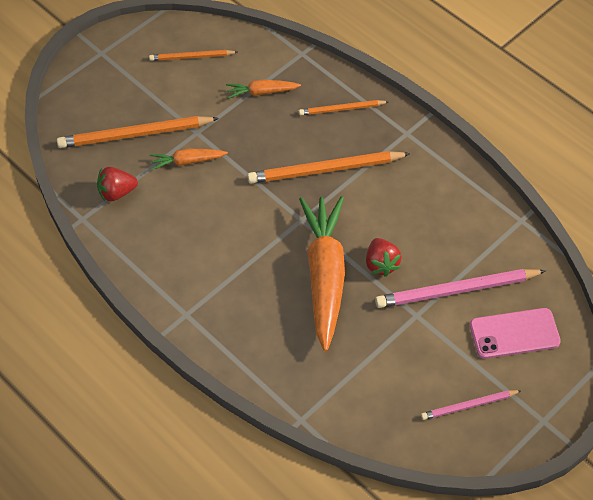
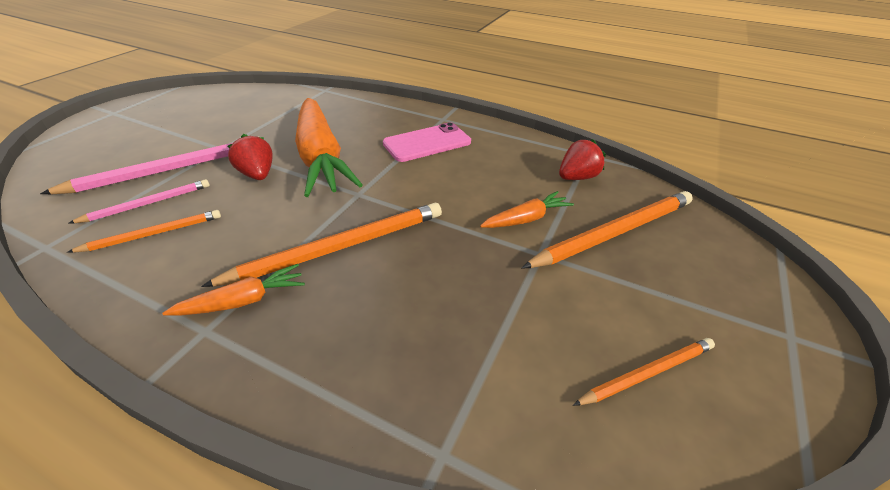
camera: 160 degrees right, 15 degrees down
(261, 92) = (482, 337): orange carrot -> orange carrot (243, 301)
(341, 109) = (329, 343): orange pencil -> orange pencil (153, 234)
(469, 406) = (181, 110): pink pencil -> pink pencil (148, 203)
(514, 334) = (114, 151): pink phone -> pink phone (427, 143)

